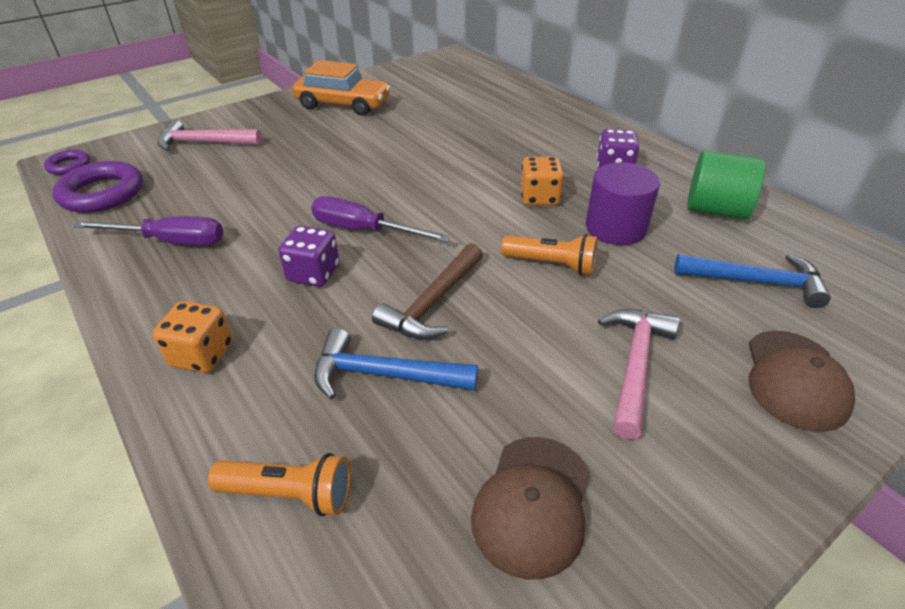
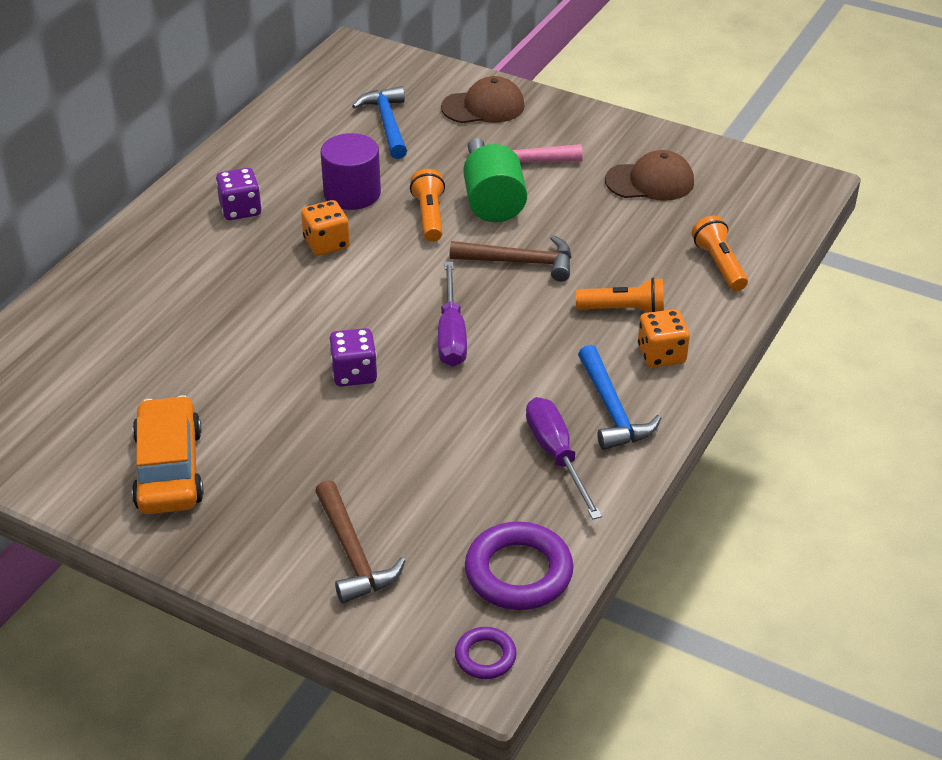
camera: 115 degrees left, 0 degrees up
(204, 143) = (353, 554): pink hammer -> brown hammer
(293, 354) = (624, 310): none -> orange flashlight
(313, 273) = (532, 339): purple dice -> purple dice (354, 373)
(383, 375) = (608, 261): blue hammer -> blue hammer (612, 410)
(715, 210) = (290, 147): green cylinder -> green cylinder (494, 206)

